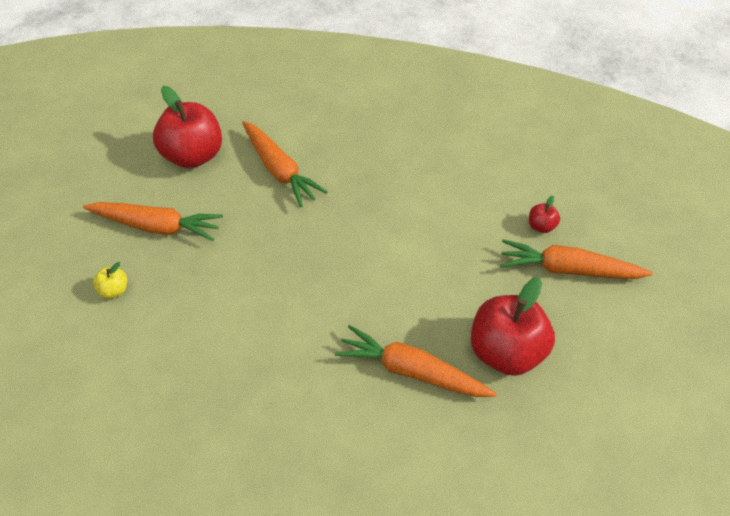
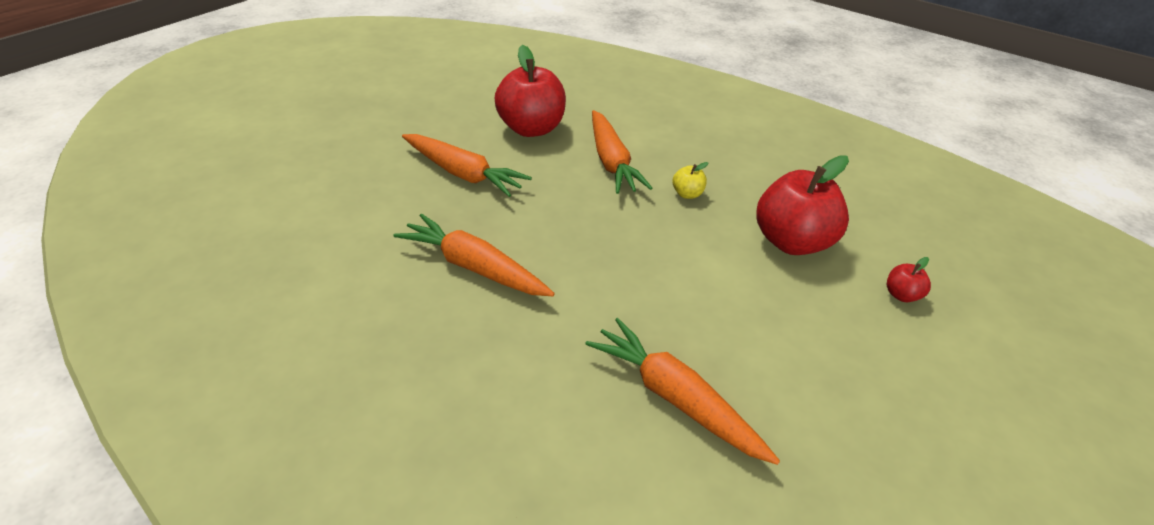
camera: 20 degrees right, 10 degrees down
(114, 291) = (389, 214): yellow apple -> yellow apple (687, 194)
(506, 352) = (810, 419): red apple -> red apple (792, 242)
(568, 270) = (926, 352): orange carrot -> orange carrot (473, 267)

